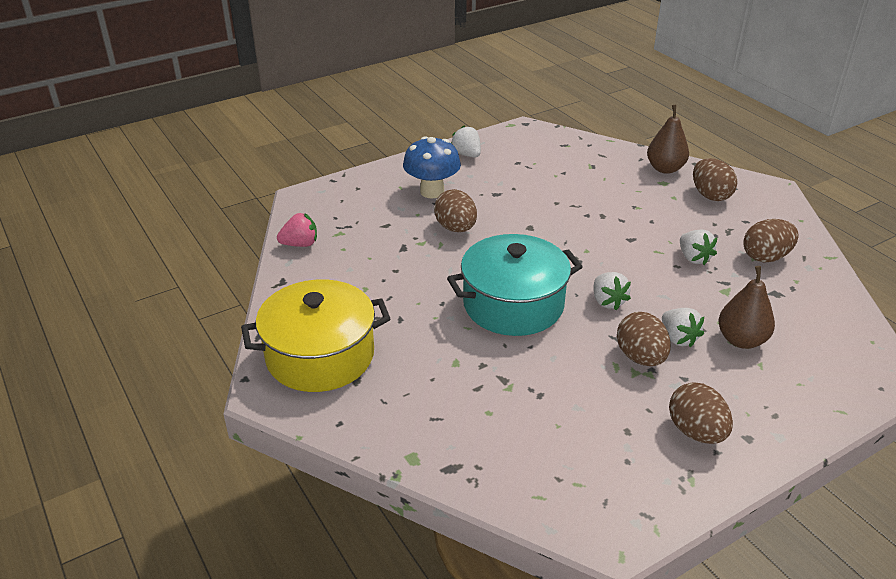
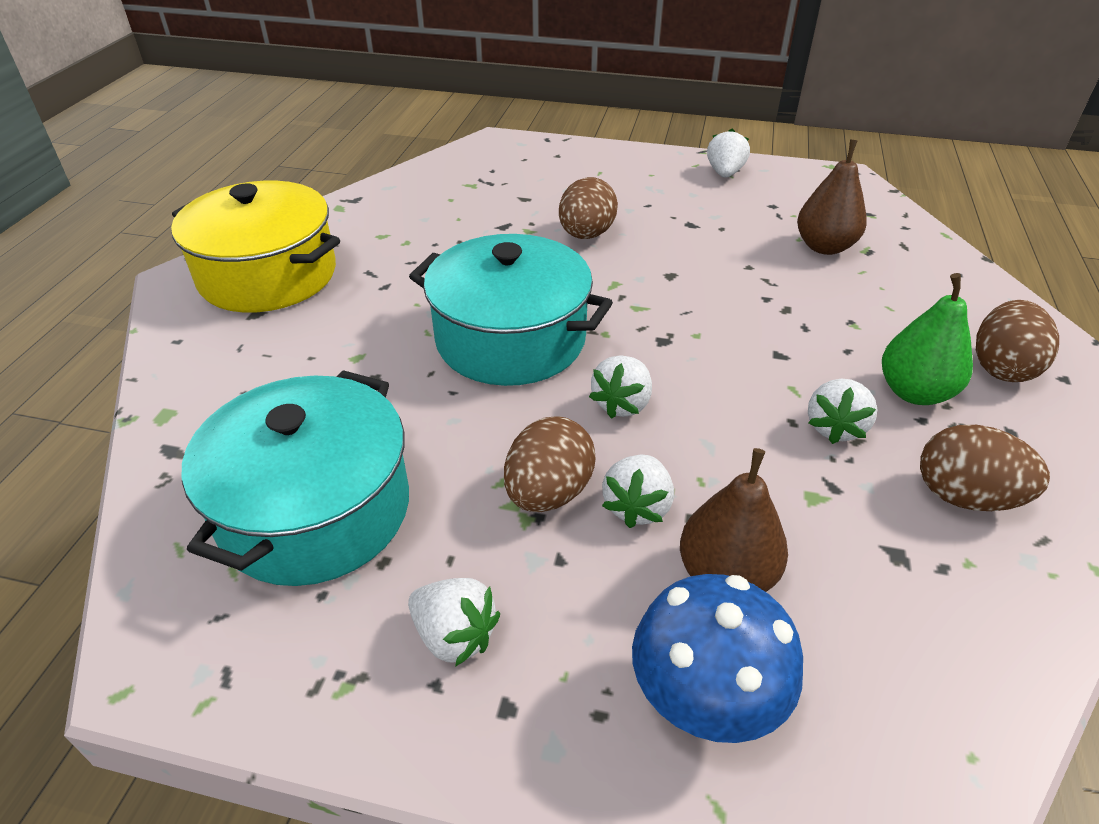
camera: 45 degrees right, 5 degrees up
(300, 244) = (423, 177): pink strawberry -> none
(432, 192) = (623, 190): blue mushroom -> blue mushroom (703, 702)
(566, 436) = (315, 510): none -> turquoise pot
(665, 169) = (978, 301): brown pear -> brown pear (824, 247)
(696, 432) = (454, 636): brown egg -> white strawberry
(698, 225) = (914, 392): none -> green pear

